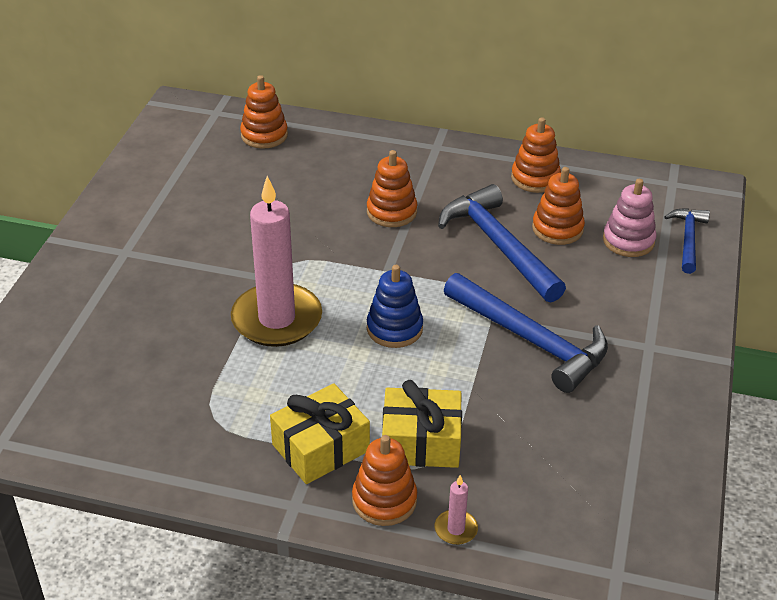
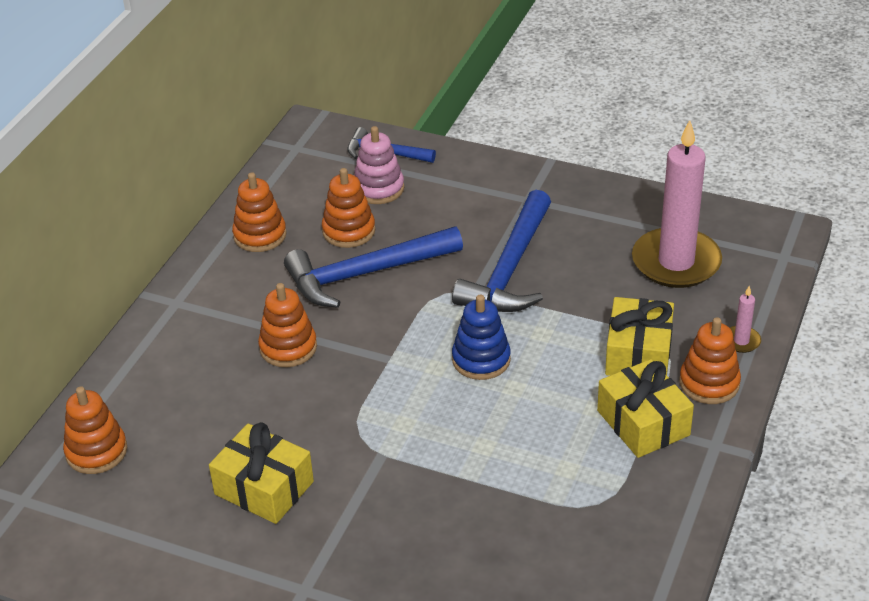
camera: 80 degrees left, 0 degrees up
(229, 219) = (264, 488): none -> yellow gift
(277, 319) = (452, 449): pink candle -> pink candle (676, 262)
(531, 340) = (510, 269): blue hammer -> blue hammer turned 150 degrees clockwise

